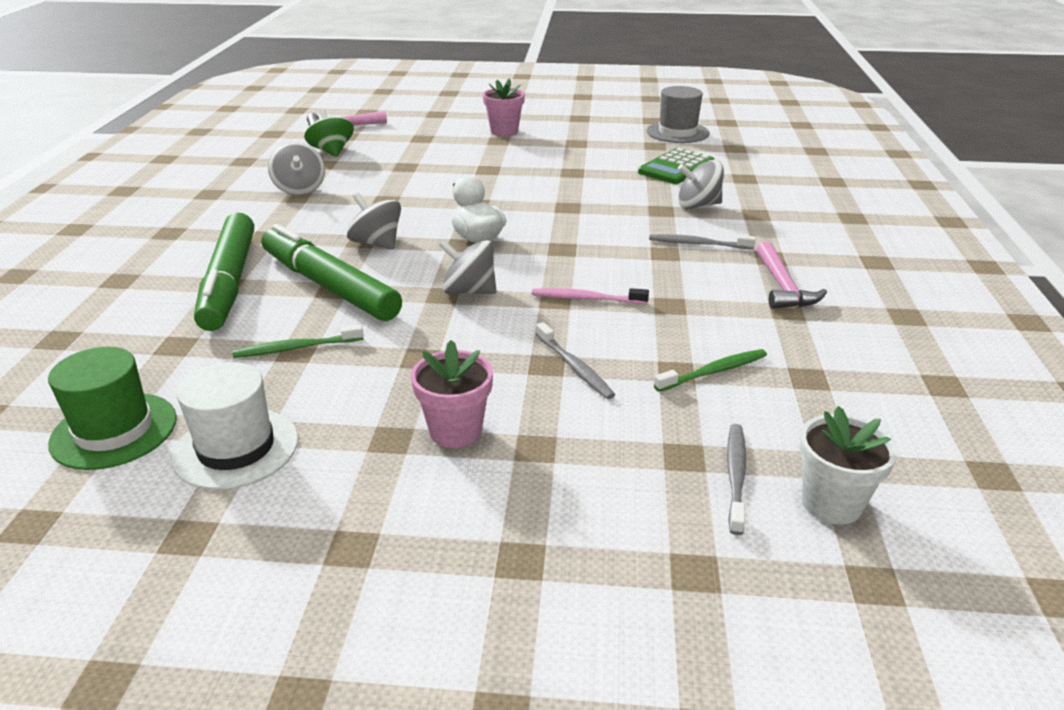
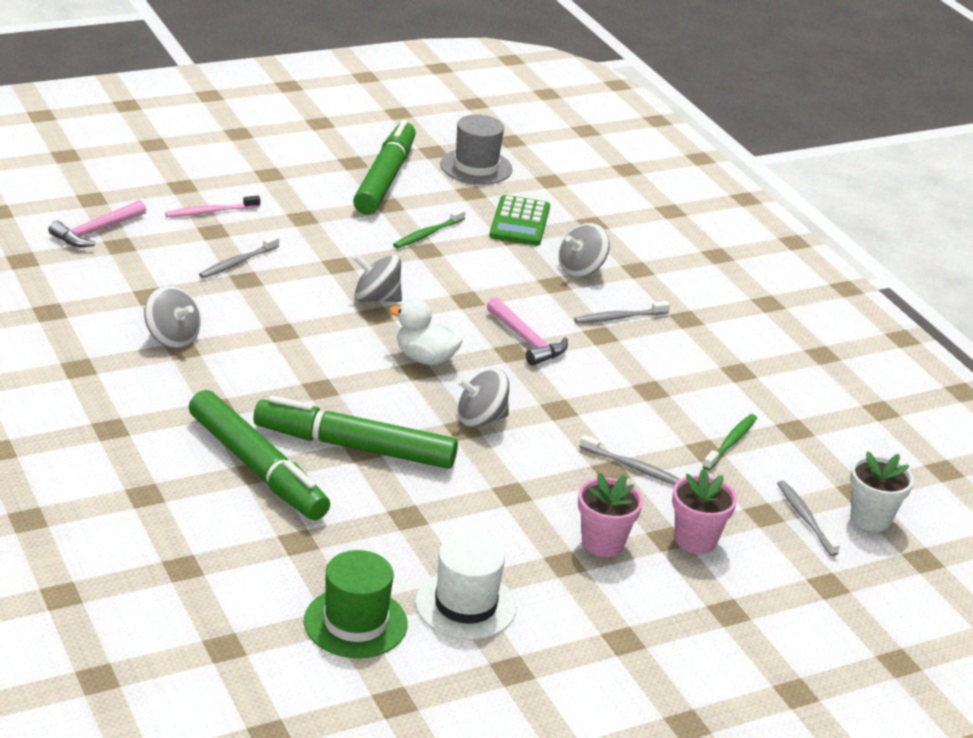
camera: 35 degrees left, 0 degrees up
(296, 348) = (404, 514): green toothbrush -> green toothbrush (427, 234)
(332, 152) = (136, 275): green spinning top -> none
(376, 243) = (339, 388): grey spinning top -> grey spinning top (376, 298)
(413, 156) = (237, 263): none -> grey toothbrush
(504, 131) = (293, 201): pink flower pot -> pink flower pot (695, 540)
(586, 298) = (582, 401): pink toothbrush -> pink toothbrush (210, 212)
(592, 129) = (384, 179): none -> green marker
(782, 286) = (718, 348): pink hammer -> pink hammer (526, 340)

